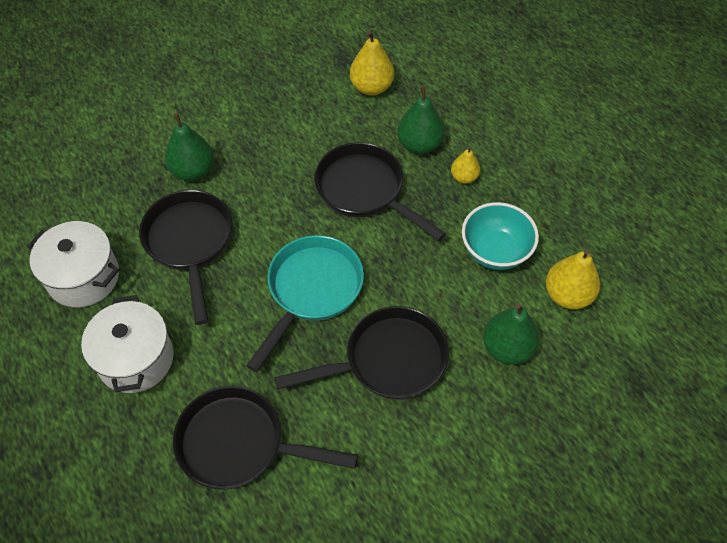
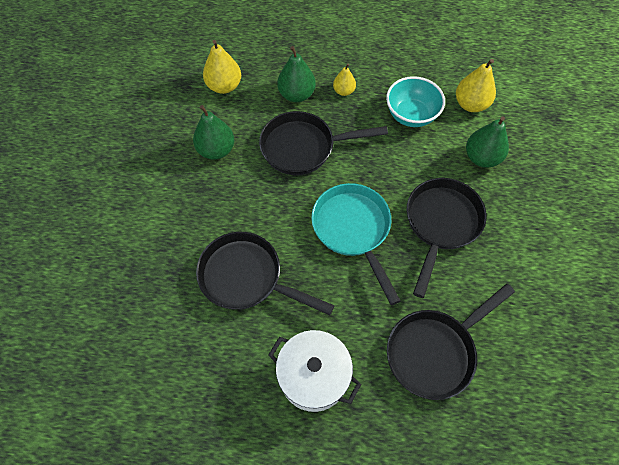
camera: 50 degrees left, 5 degrees up
(83, 277) = (209, 369): white pot -> none
(193, 171) = (185, 234): green pear -> green pear (216, 150)

